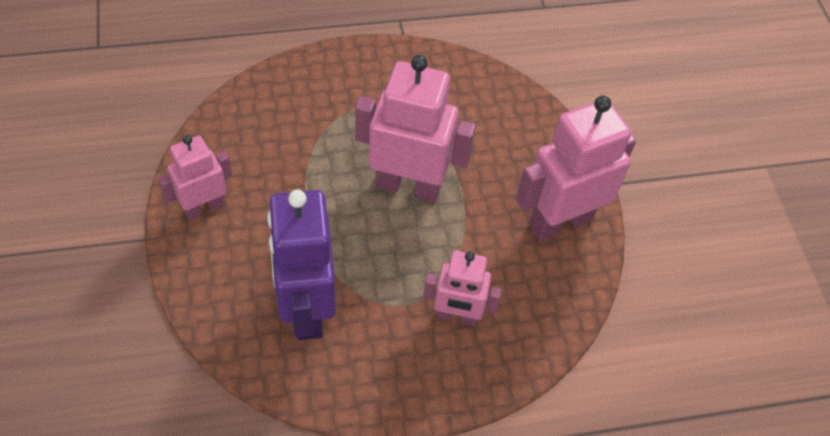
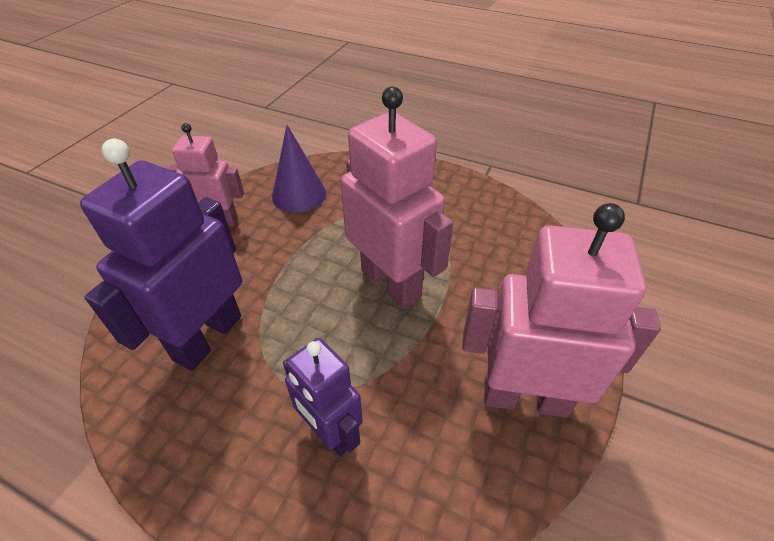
camera: 40 degrees right, 10 degrees down
(252, 141) = (299, 194): none -> purple cone
(457, 316) = (330, 432): pink robot -> purple robot

